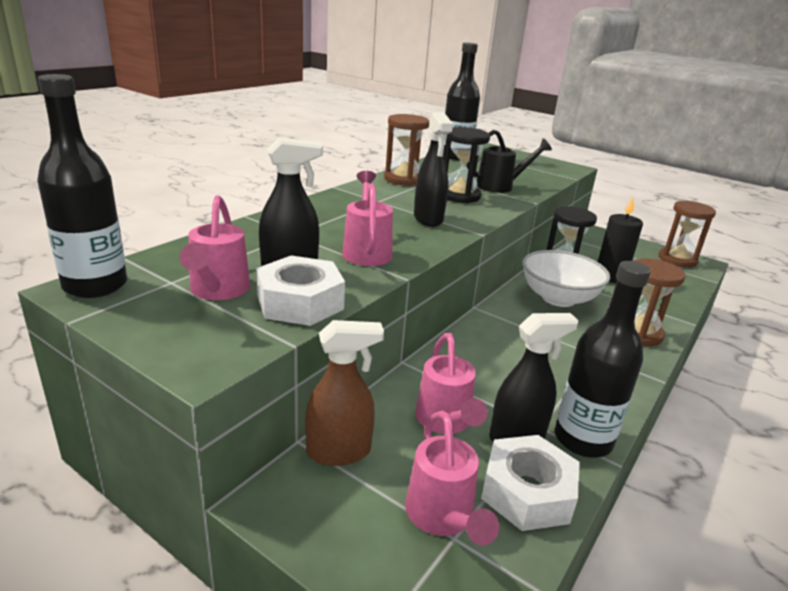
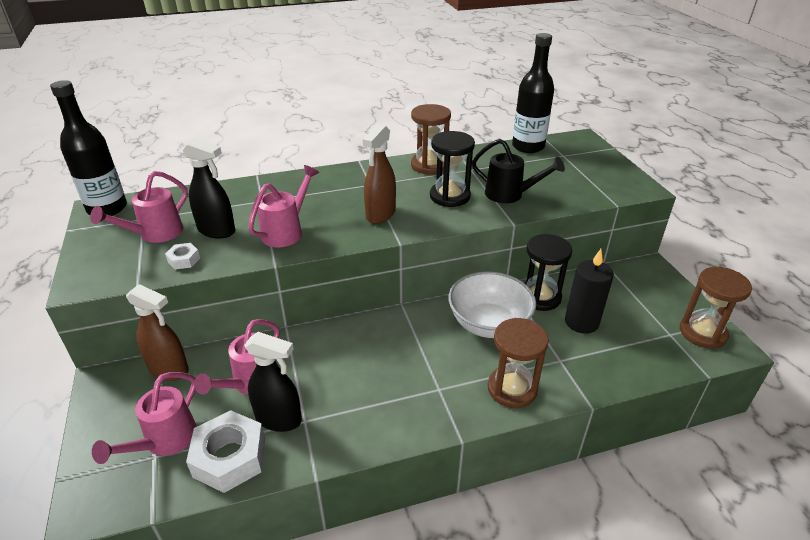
camera: 40 degrees right, 10 degrees up
(300, 302) = (184, 260): white nut -> white nut, size x0.48
(428, 219) = (380, 214): black spray bottle -> brown spray bottle
(583, 440) = (318, 447): black bottle -> none

